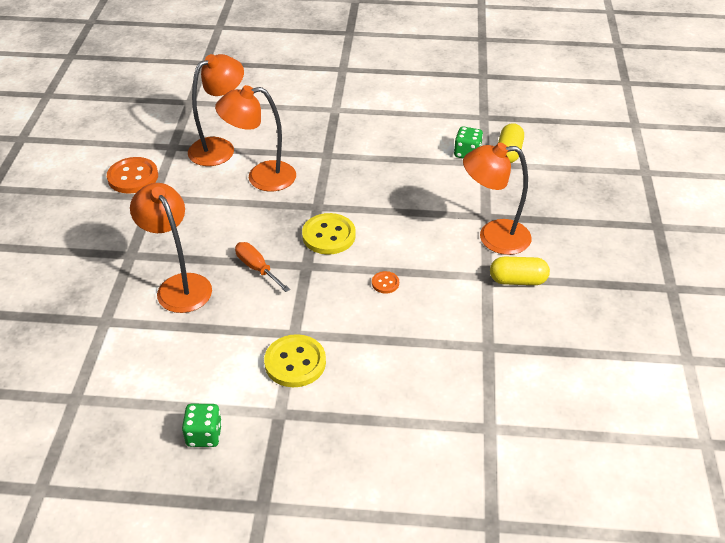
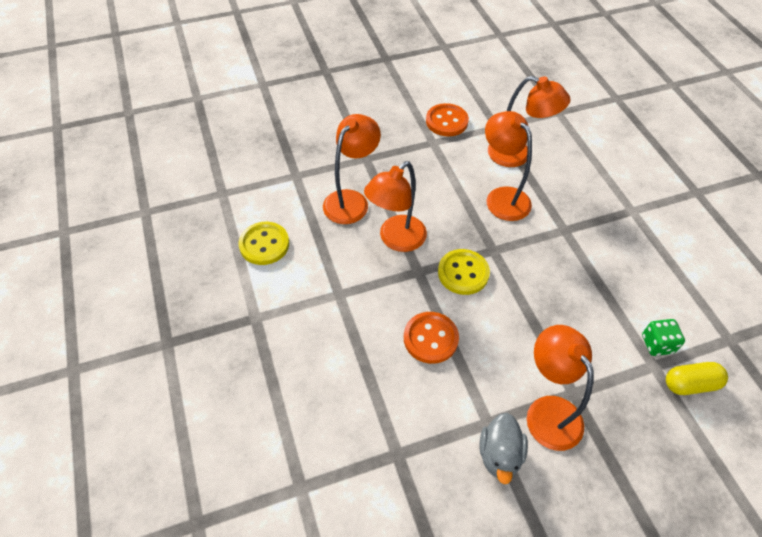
camera: 65 degrees right, 10 degrees up
(204, 435) = (218, 279): green dice -> none
(257, 268) = (396, 240): orange screwdriver -> orange lamp
(295, 362) = (309, 307): yellow button -> yellow button (264, 244)
(385, 283) = (430, 338): orange button -> orange button, size x2.04
(517, 280) = (499, 455): yellow capsule -> grey duck

